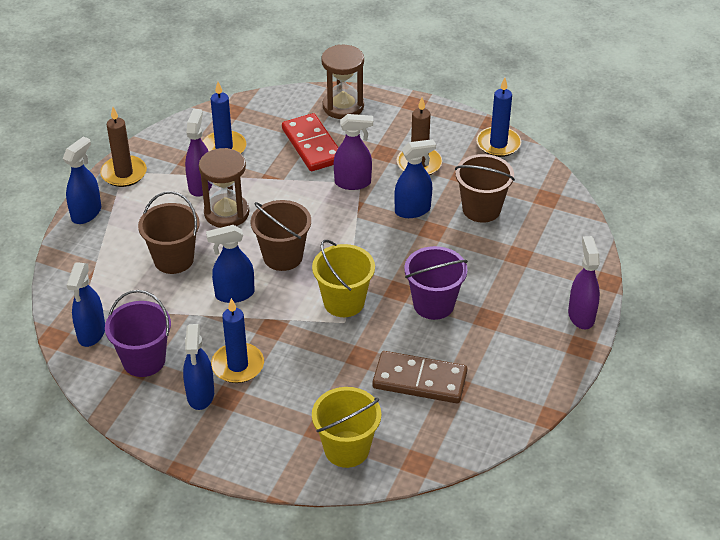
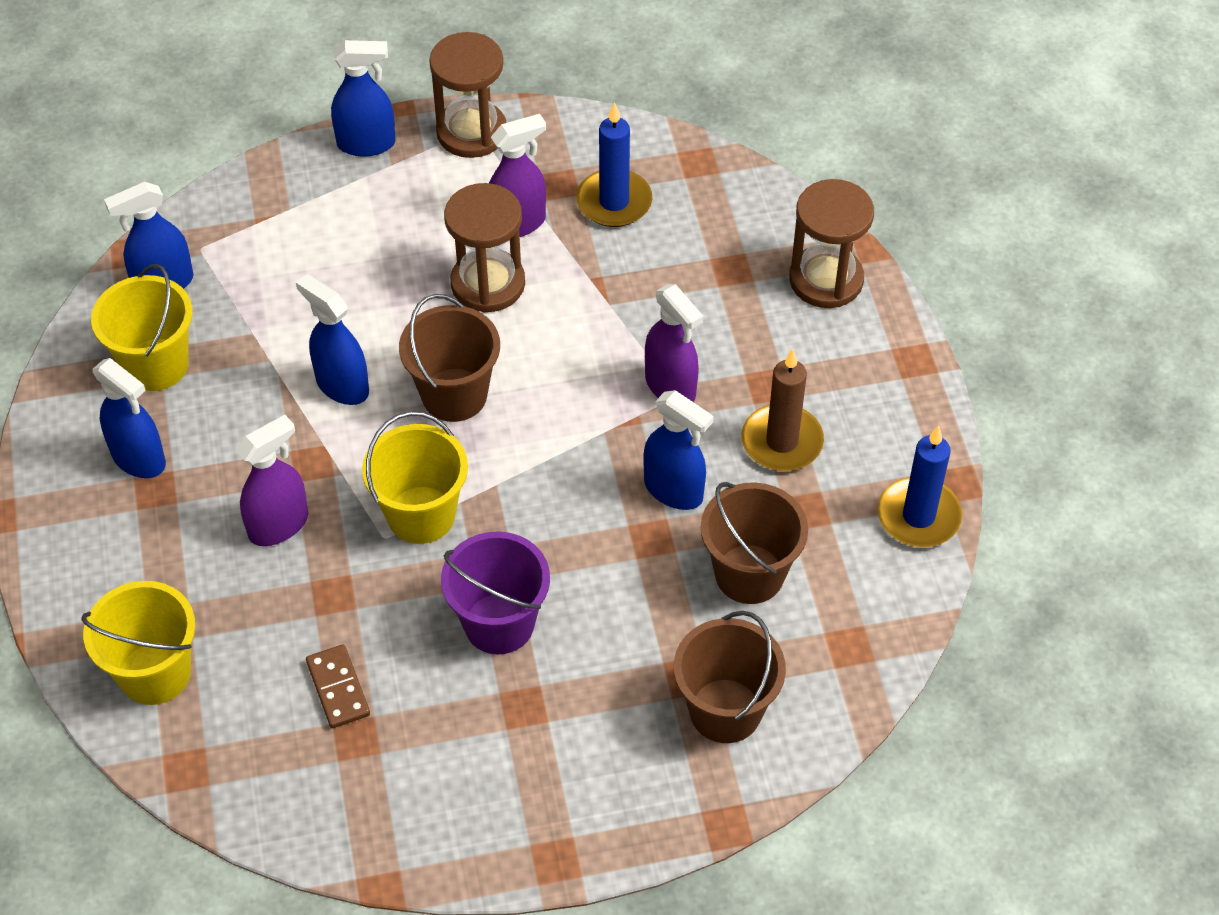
camera: 55 degrees right, 10 degrees up
(124, 173) = (471, 132): brown candle -> brown hourglass
(144, 360) = (156, 364): purple bucket -> yellow bucket
(173, 259) = (355, 283): brown bucket -> brown bucket (725, 711)
(200, 395) = (139, 459): blue spray bottle -> blue spray bottle turned 105 degrees counterclockwise
(238, 365) = (217, 467): blue candle -> none
(312, 145) = (708, 294): red domino -> none
(419, 380) = (338, 688): brown domino -> brown domino, size x0.57
(581, 315) = (622, 826): purple spray bottle -> purple spray bottle (279, 525)

